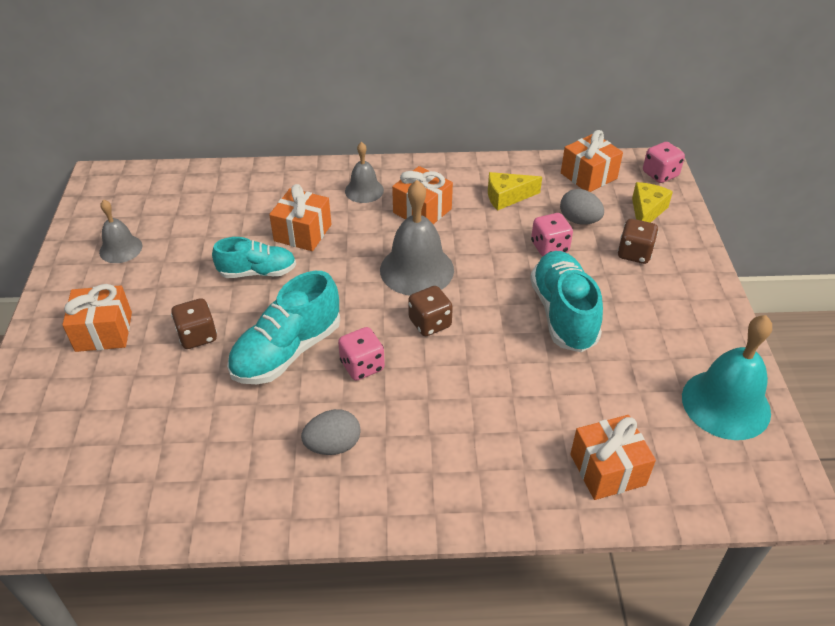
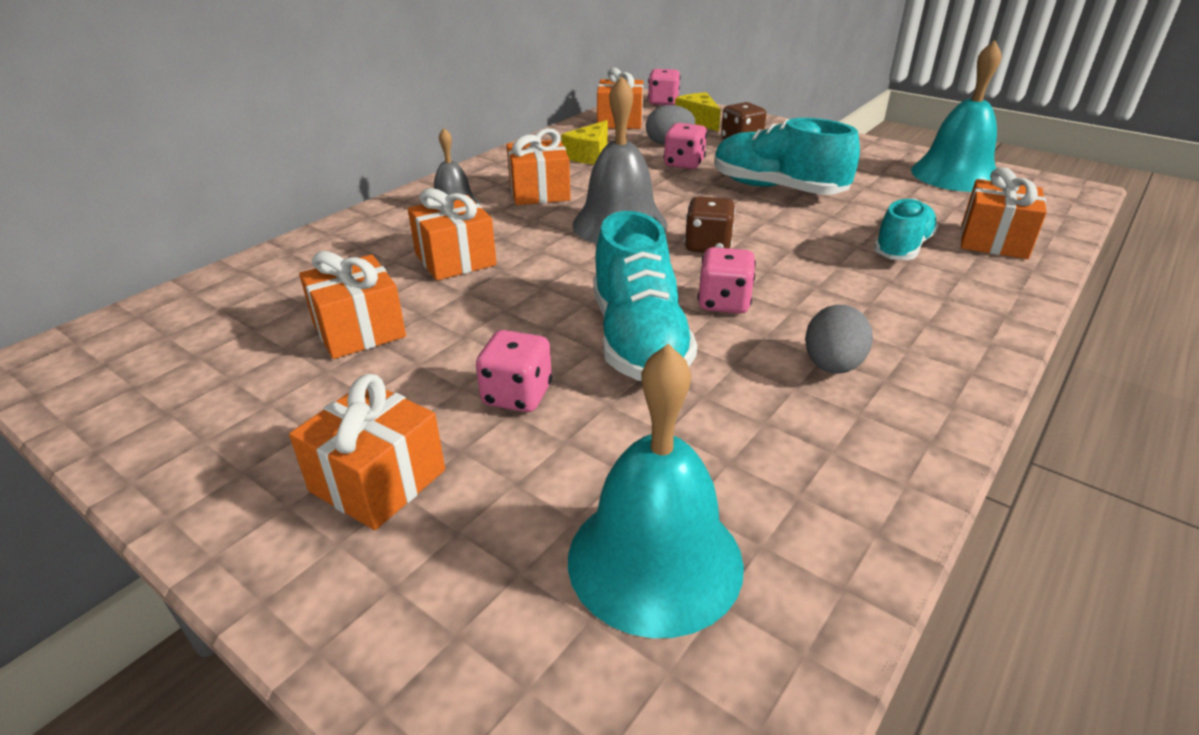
camera: 50 degrees left, 10 degrees down
(118, 449) = (655, 560): none -> turquoise bell
(120, 249) = (229, 398): grey bell -> none
(197, 336) = (517, 395): brown dice -> pink dice
(204, 248) = (359, 330): none -> orange gift
(257, 272) = (471, 310): turquoise shoe -> turquoise shoe (902, 248)

